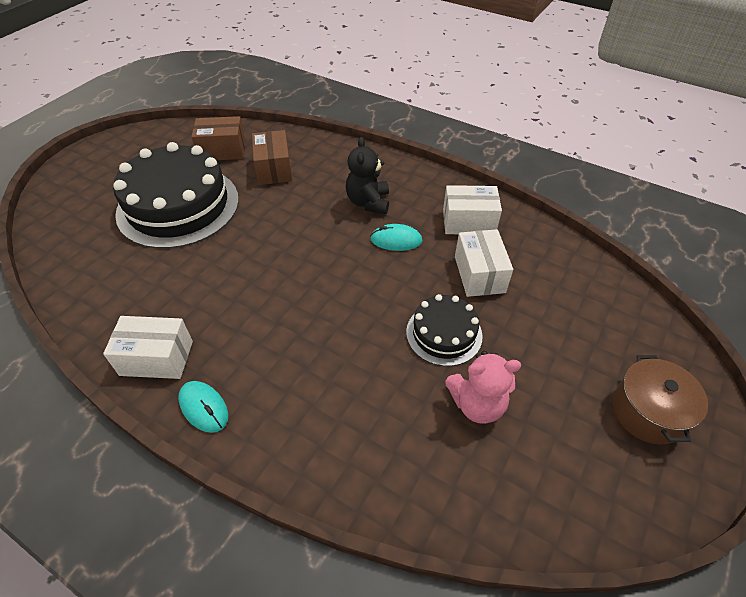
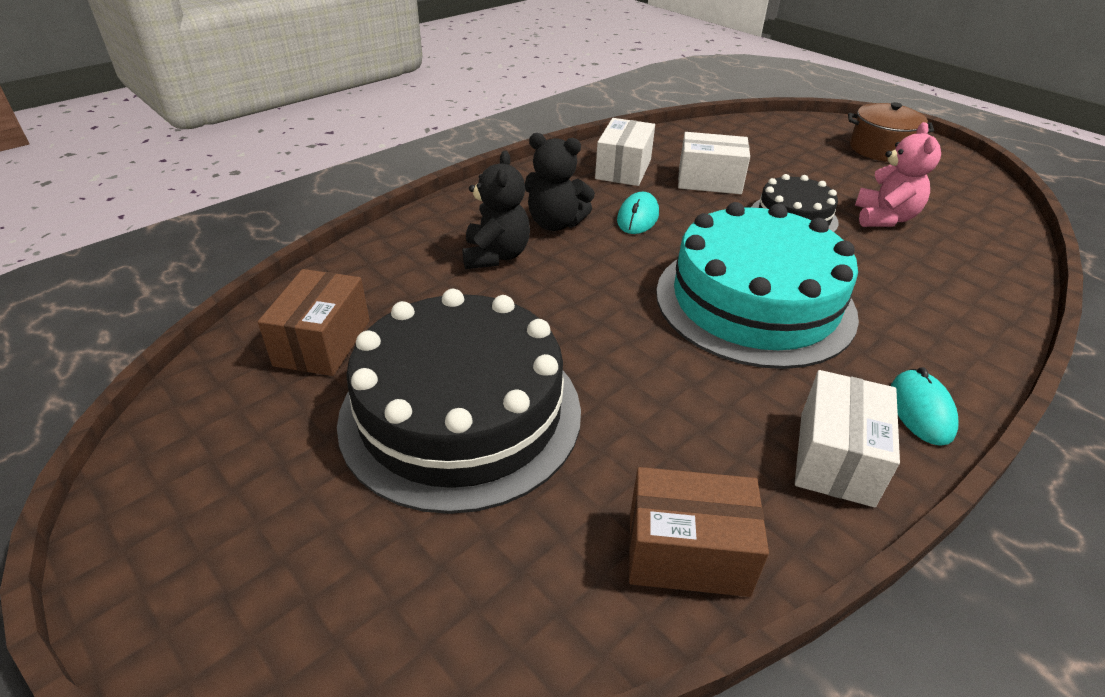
camera: 75 degrees left, 10 degrees down
(204, 407) = (921, 410): turquoise mouse -> turquoise mouse turned 60 degrees counterclockwise
(274, 169) = (424, 291): brown box -> brown box (687, 552)
(306, 313) = (754, 302): none -> turquoise cake
(319, 186) = (496, 256): none -> black teddy bear

